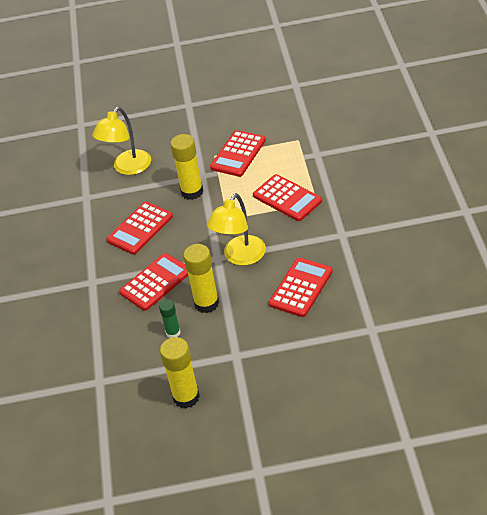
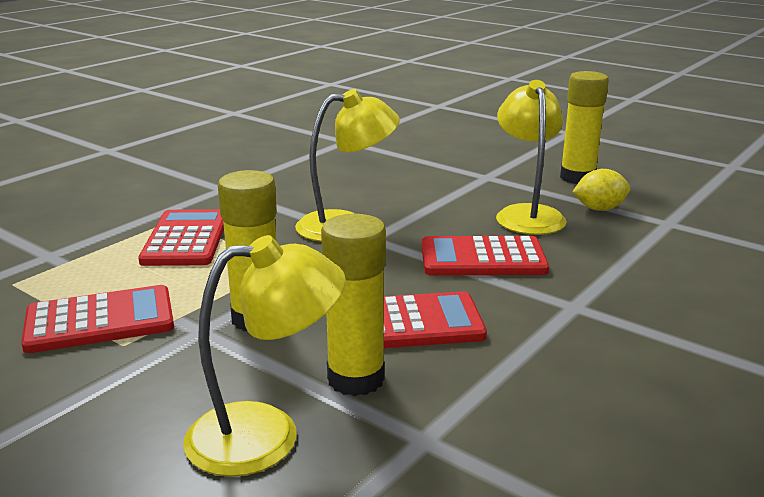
camera: 140 degrees left, 20 degrees down
(143, 368) = (599, 209): none -> yellow lemon
(173, 333) = (527, 214): green glue stick -> yellow lamp
(206, 303) = (453, 215): yellow glue stick -> yellow glue stick (356, 379)
(301, 288) = (342, 180): red calculator -> none

